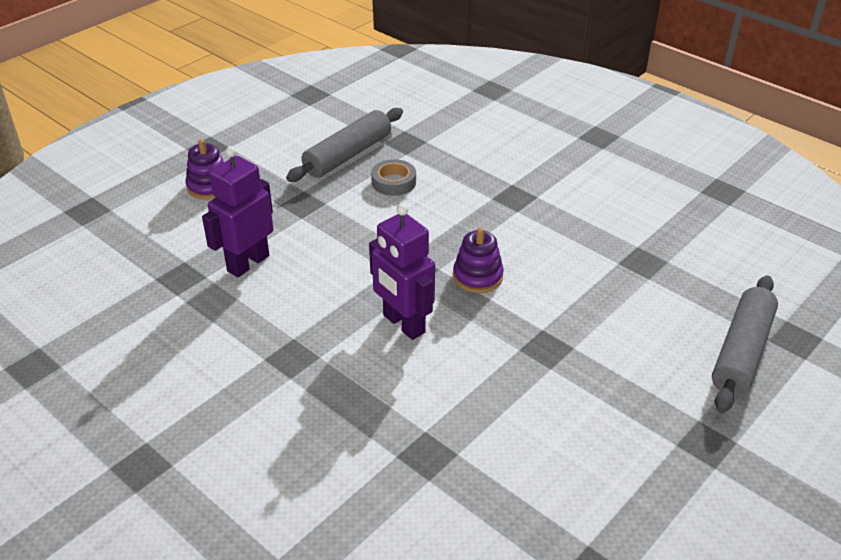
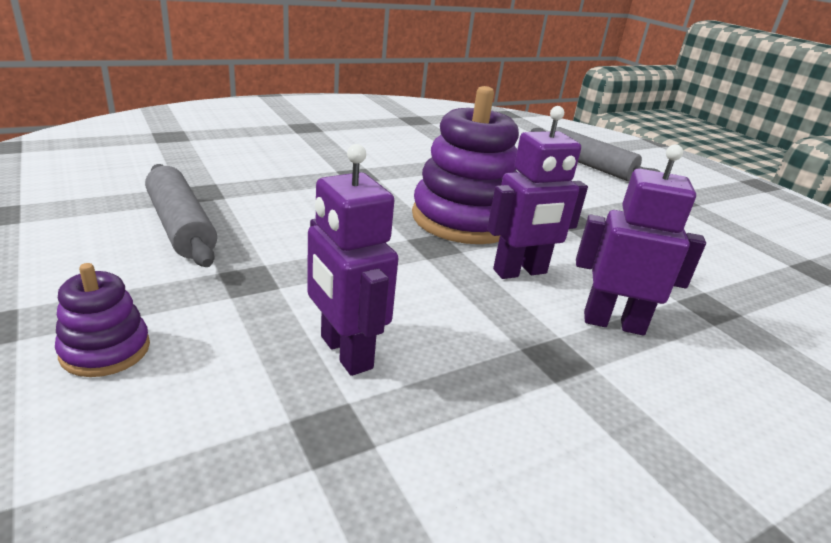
camera: 75 degrees left, 10 degrees down
(356, 386) = (613, 323): none -> purple robot
(393, 182) = (271, 216): grey tape -> none
(477, 277) = (464, 219): purple stacking toy -> purple stacking toy, size x2.08

